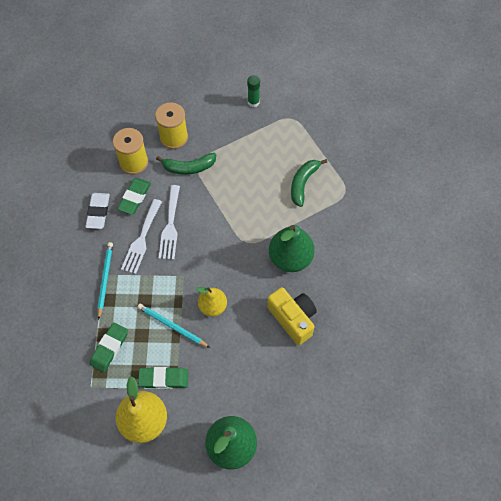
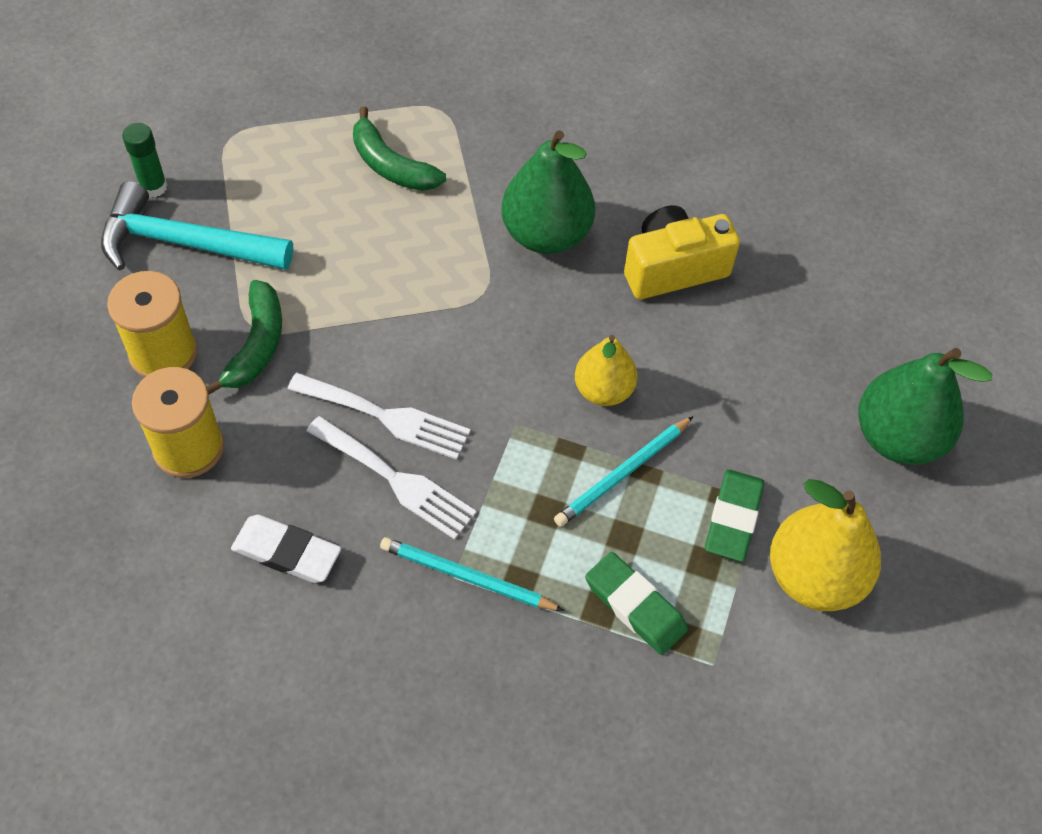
camera: 75 degrees left, 5 degrees down
(134, 197) = (283, 468): green eraser -> none
(229, 124) = (185, 243): none -> turquoise hammer

